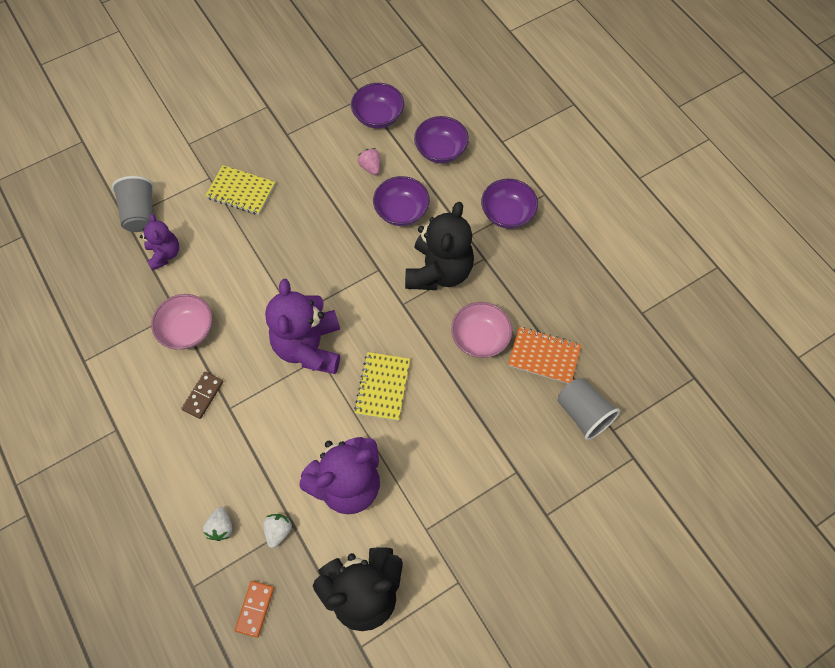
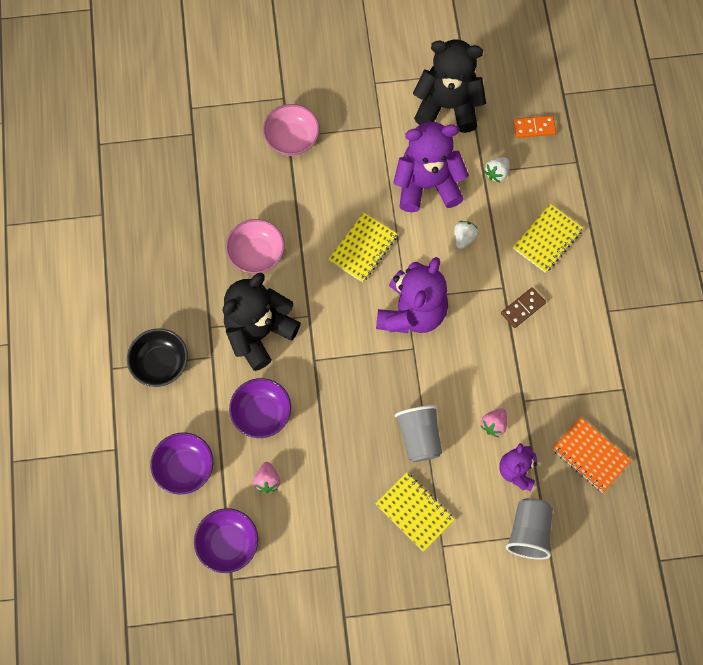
camera: 155 degrees left, 5 degrees up
(188, 330) = (517, 377): pink bowl -> pink bowl (292, 139)
(197, 282) = (494, 424): none -> pink strawberry
(199, 478) = (547, 239): none -> yellow notebook
(221, 527) = (541, 195): white strawberry -> white strawberry (464, 238)
(255, 609) = (534, 128): orange domino -> orange domino turned 45 degrees clockwise
(507, 213) = (160, 363): purple bowl -> black bowl
(543, 356) = (211, 214): orange notebook -> orange notebook (590, 455)
(583, 413) = (208, 156): grey cup -> grey cup (419, 437)

